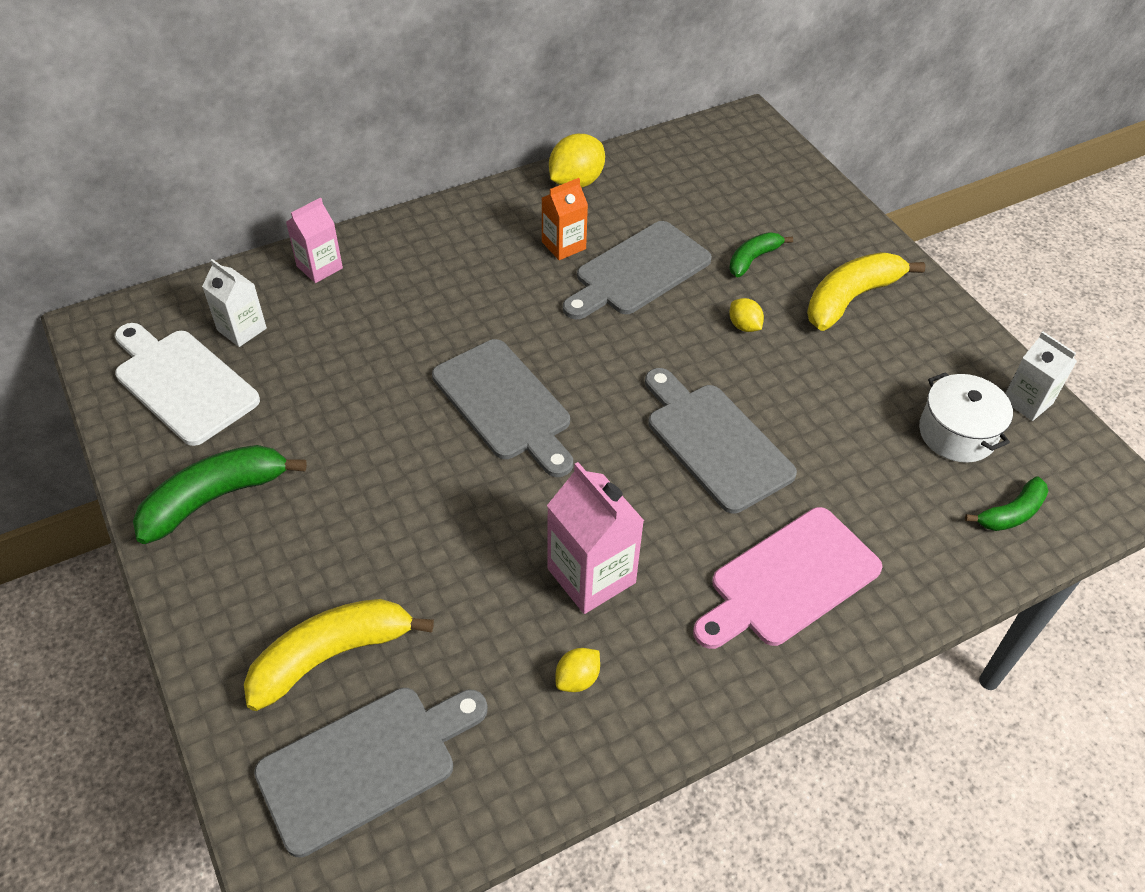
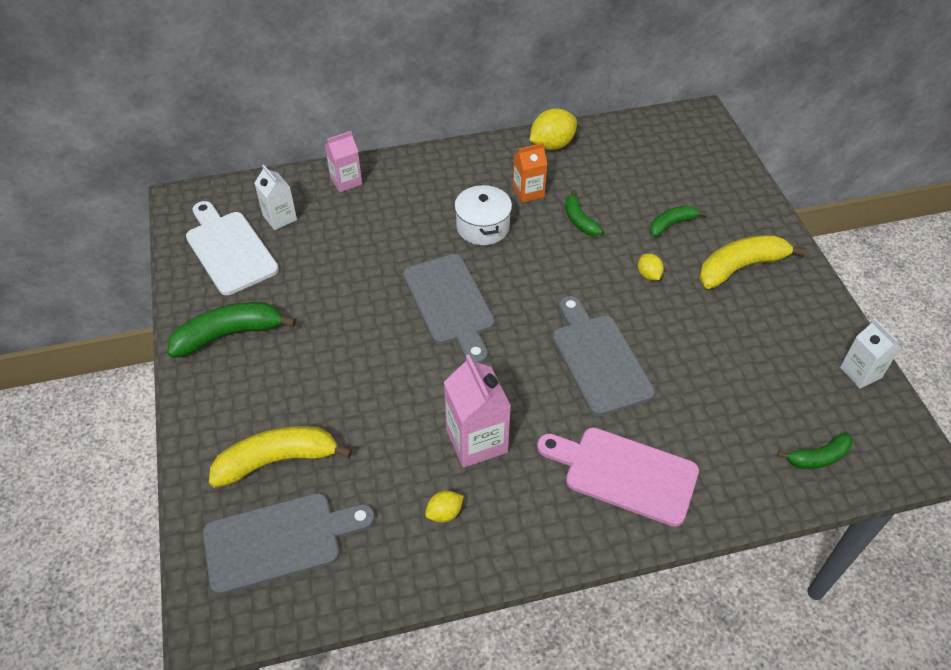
camera: 15 degrees right, 0 degrees up
(638, 271) = (579, 220): grey cutting board -> green banana
(789, 580) = (624, 473): pink cutting board -> pink cutting board turned 45 degrees clockwise
(957, 433) = (793, 387): white pot -> white pot (483, 227)

